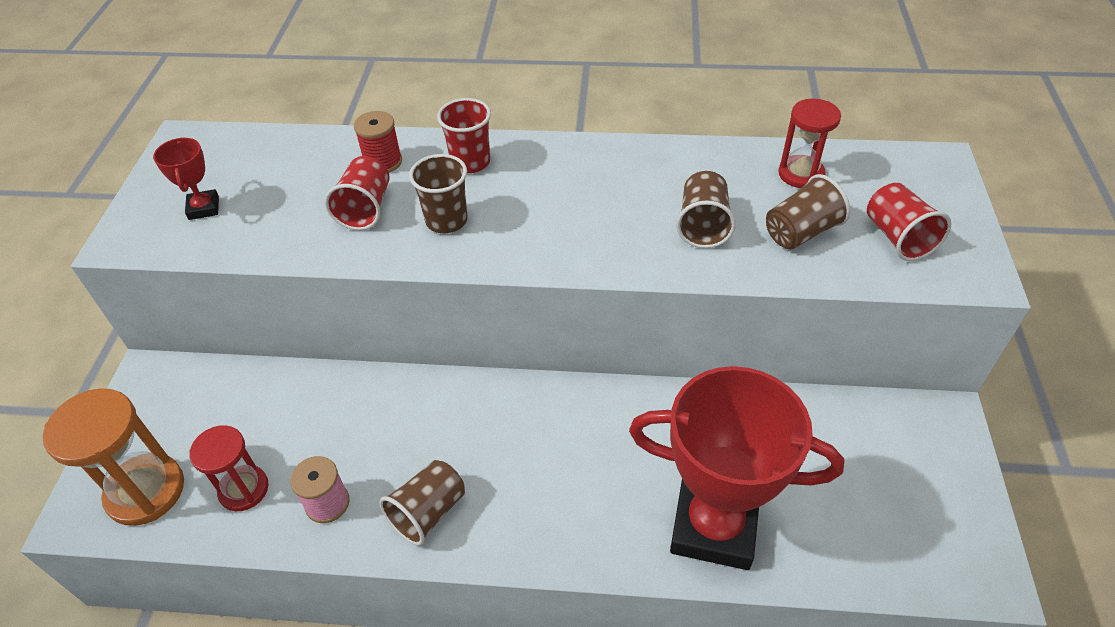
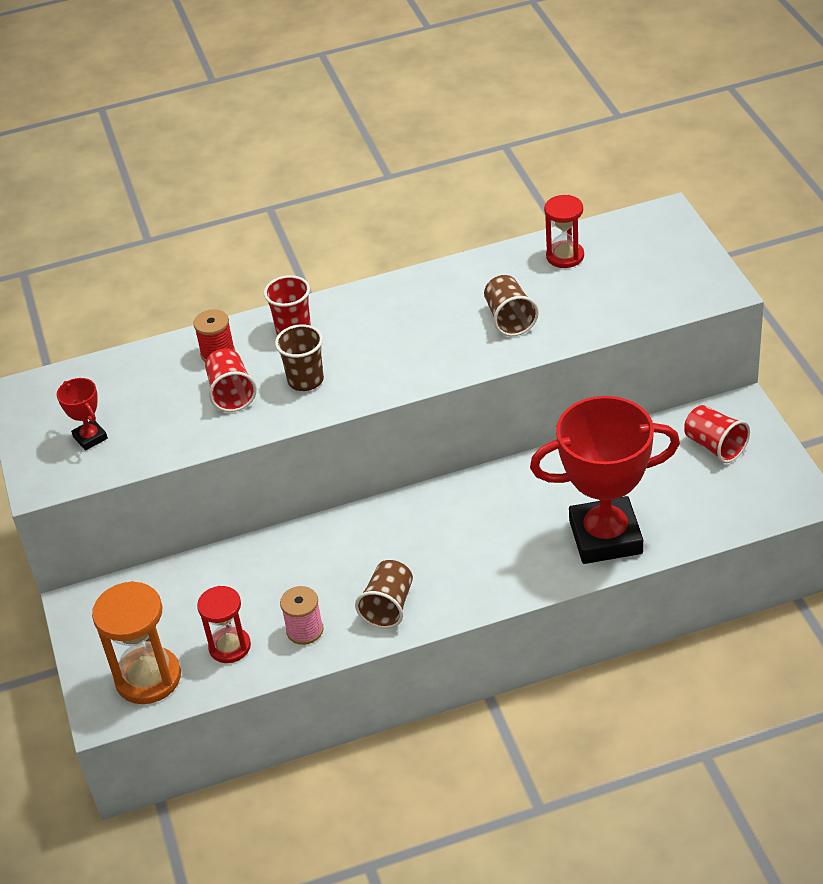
camera: 20 degrees left, 5 degrees down
(801, 232) = (585, 300): brown cup -> none
(898, 237) = (656, 282): red cup -> red cup (715, 446)

